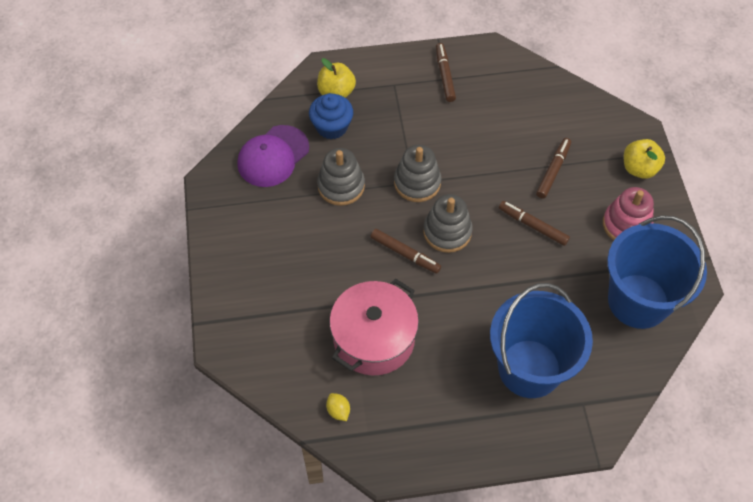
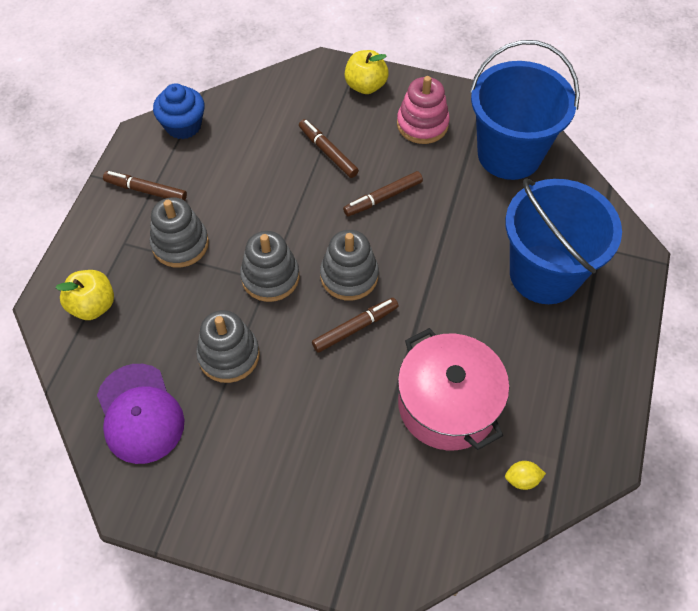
camera: 65 degrees left, 0 degrees up
(332, 127) = (139, 331): blue cupcake -> blue cupcake (183, 126)
(412, 117) = (180, 244): none -> grey stacking toy

